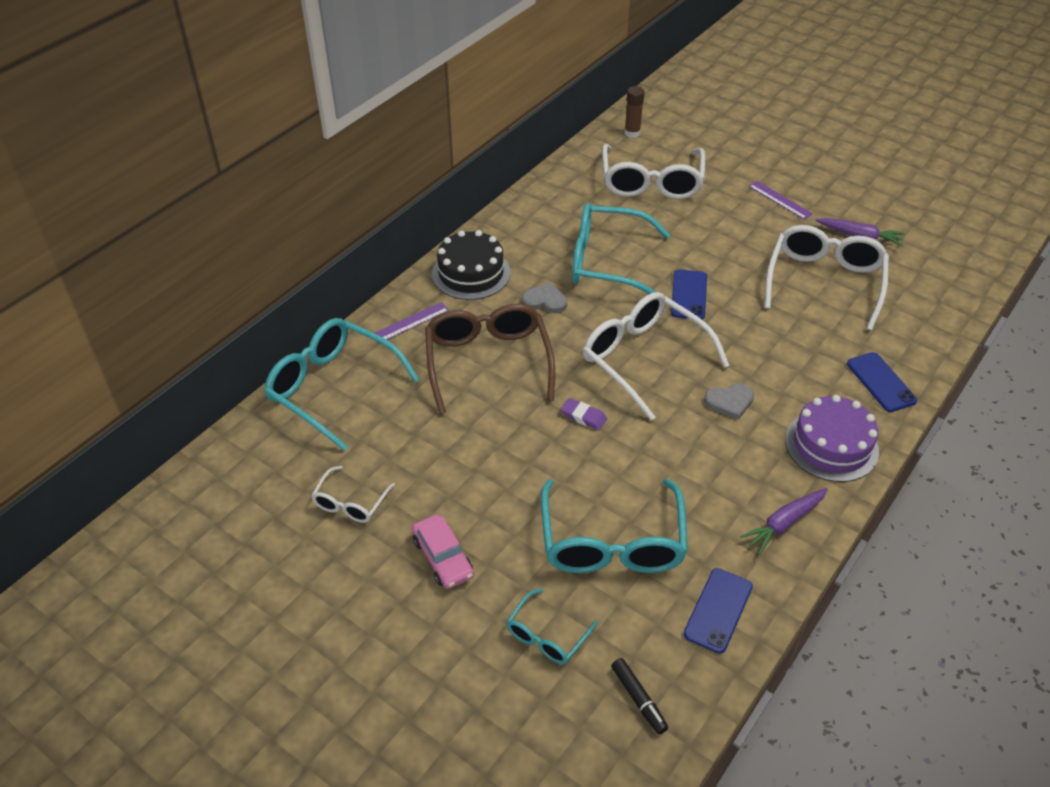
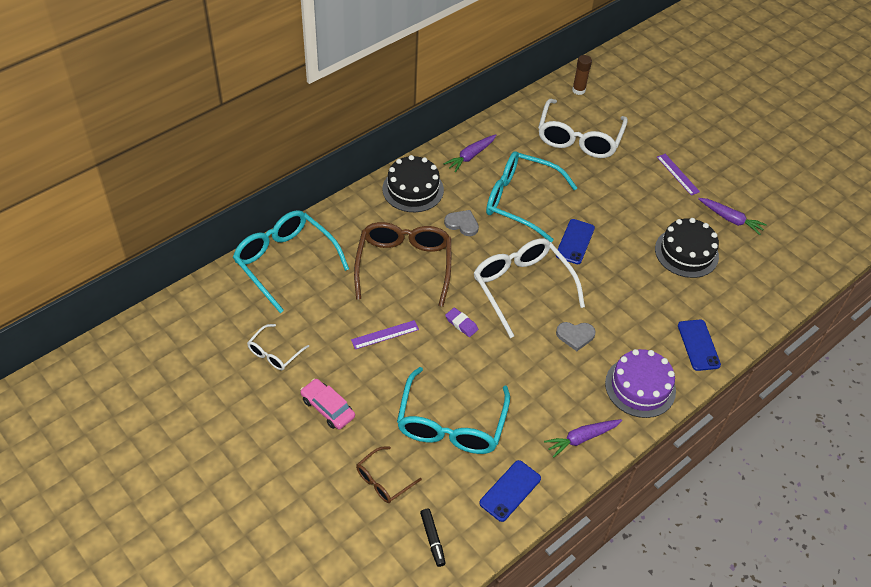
camera: 10 degrees right, 5 degrees up
(411, 322) = (356, 221): purple ruler -> purple ruler (385, 335)
(443, 557) = (328, 408): pink car -> pink car turned 150 degrees clockwise
(529, 224) = (470, 156): none -> purple carrot
(546, 636) = (383, 480): turquoise glasses -> brown glasses
(824, 282) = (686, 252): white glasses -> black cake

